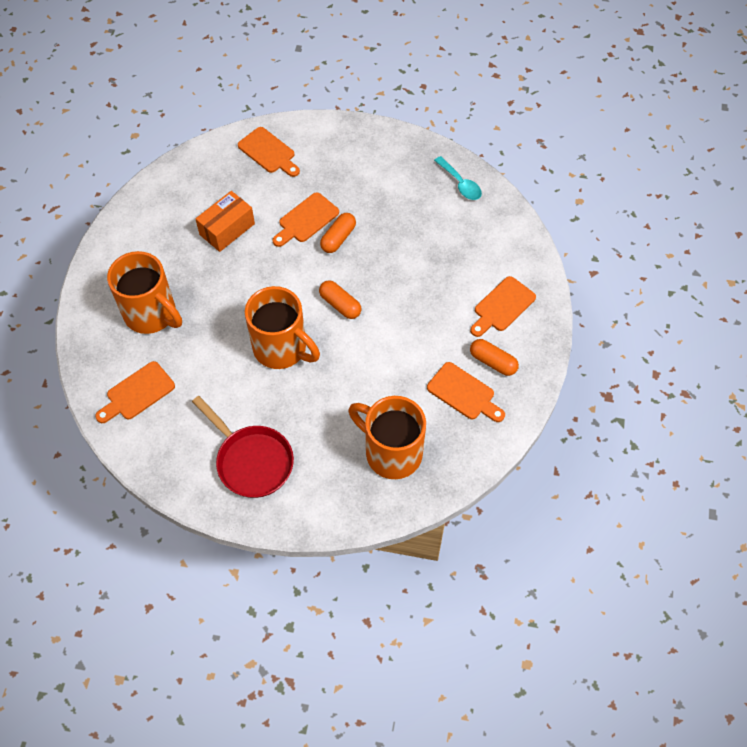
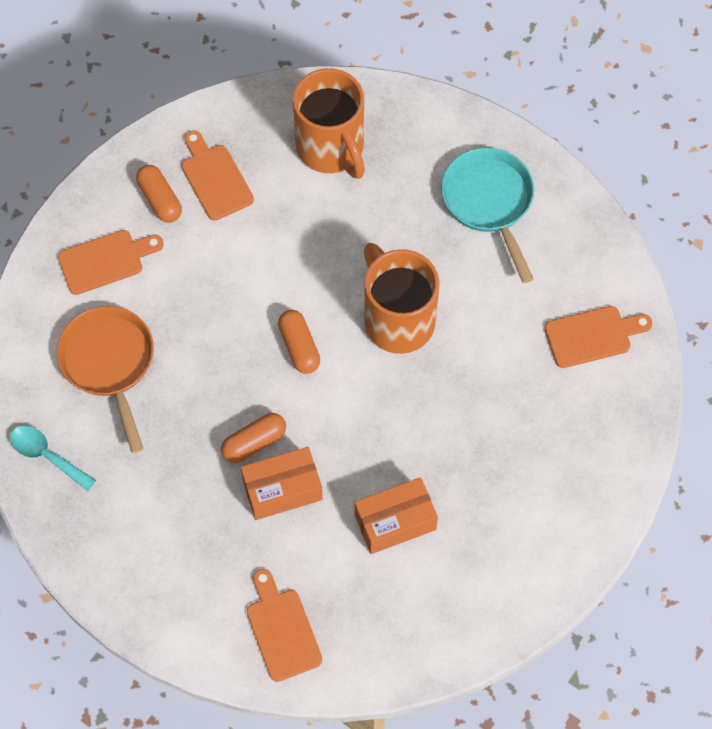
camera: 155 degrees left, 5 degrees up
(152, 314) = (541, 435): orange mug -> none
(251, 461) = (489, 202): red pan -> turquoise pan
(306, 220) = (282, 490): orange cutting board -> orange box
(457, 246) = (109, 364): none -> orange pan
(460, 183) = (47, 456): turquoise spoon -> turquoise spoon turned 45 degrees counterclockwise

